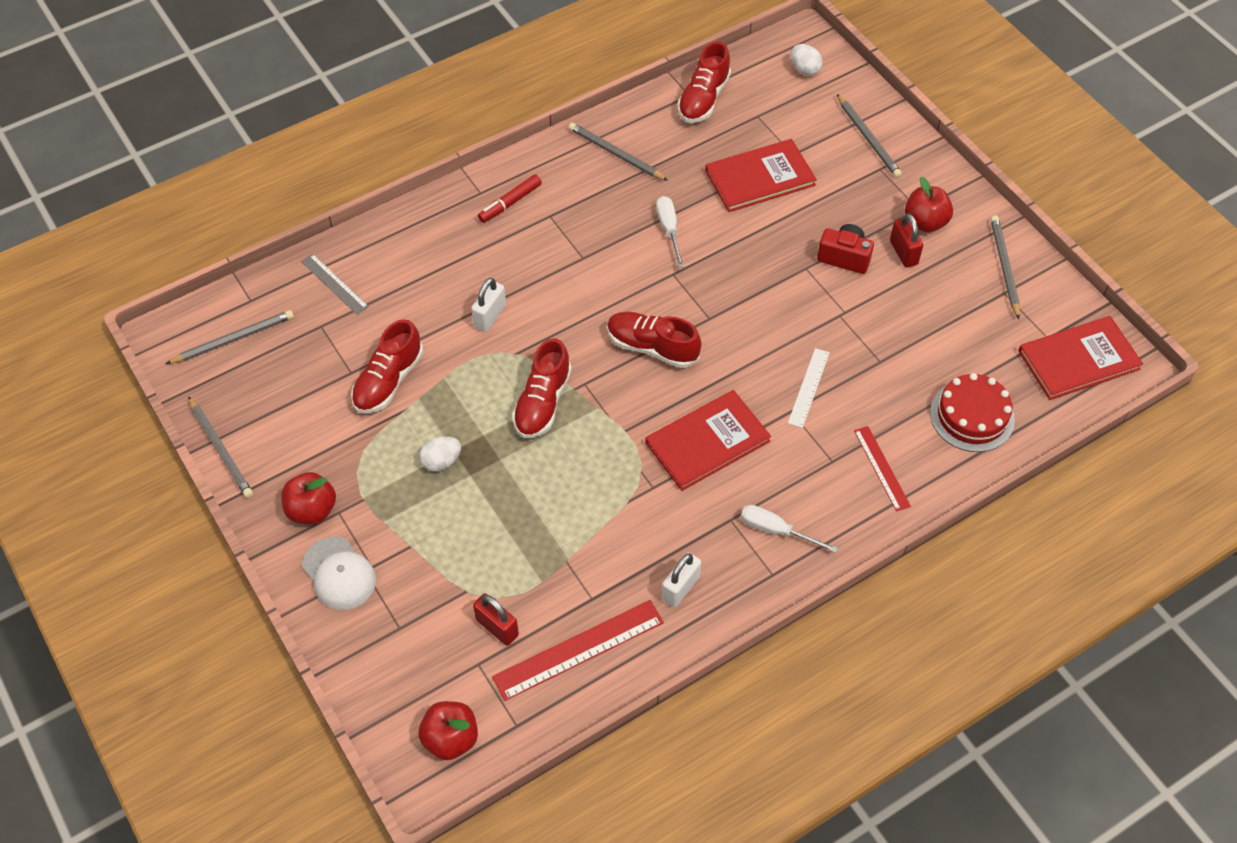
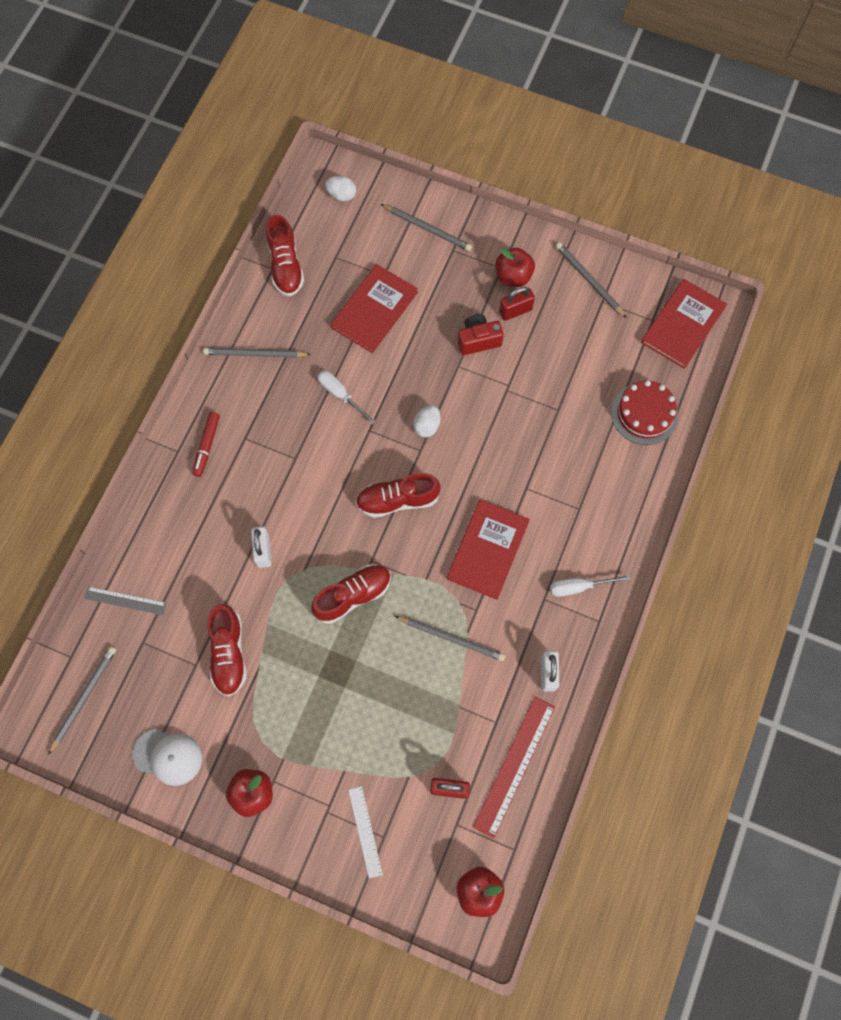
camera: 35 degrees left, 15 degrees up
(221, 449) = (146, 792): grey pencil -> grey pencil (451, 638)
(339, 574) = (310, 827): white cap -> white cap (168, 756)
(441, 461) = (316, 691): white egg -> white egg (427, 426)
(542, 402) = (353, 595): red shoe -> red shoe turned 105 degrees counterclockwise
(808, 387) = (525, 462): white ruler -> white ruler (365, 831)
(882, 468) = (614, 492): red ruler -> none
(903, 252) = (515, 311): red padlock -> red padlock turned 60 degrees counterclockwise

